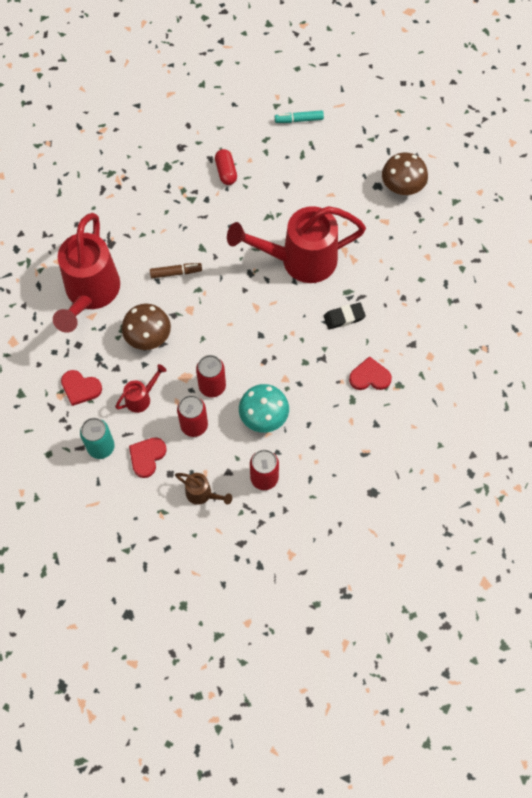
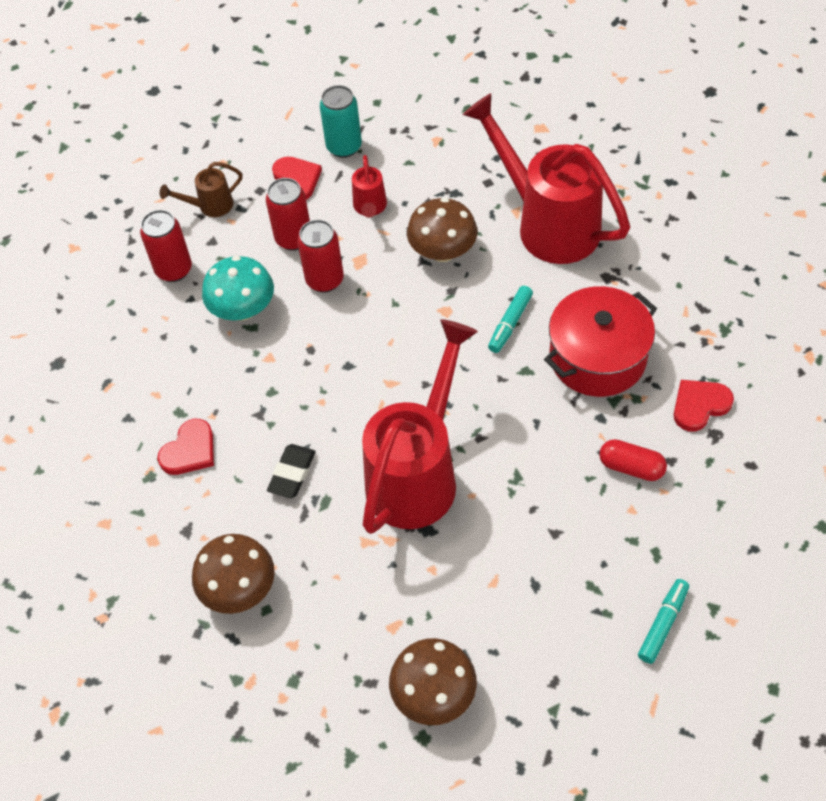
camera: 130 degrees right, 10 degrees down
(80, 388) = (430, 160): red heart -> red heart (699, 405)
(169, 220) = (597, 357): none -> red pot
(176, 272) = (510, 323): brown marker -> turquoise marker
(421, 298) = (239, 589): none -> brown mushroom

